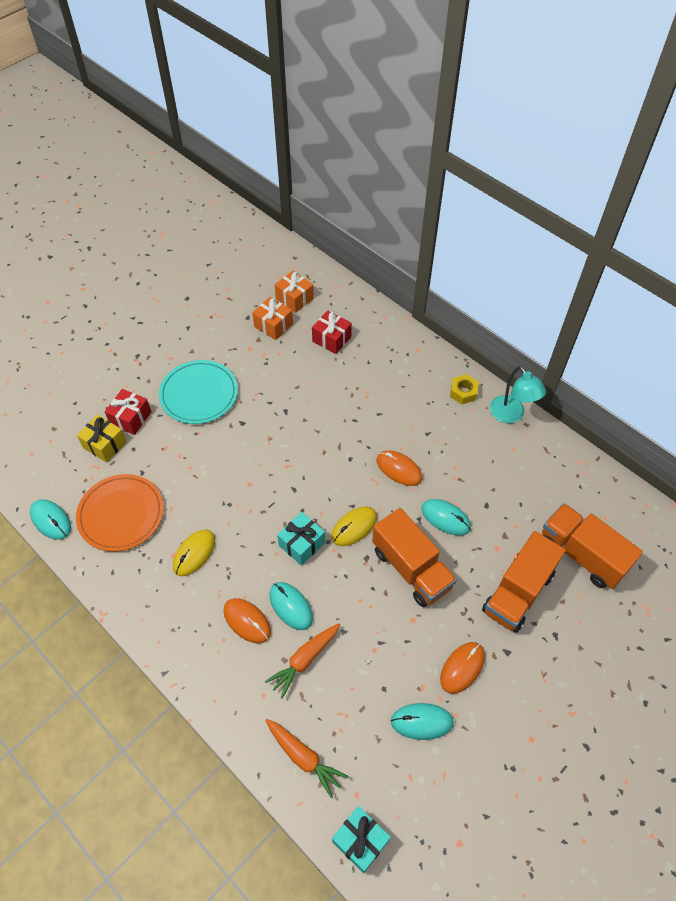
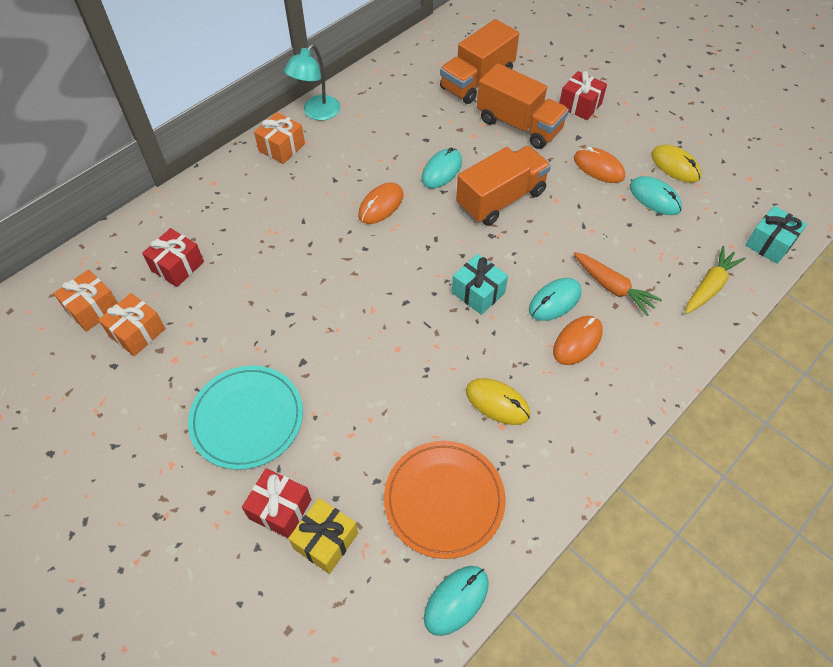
camera: 90 degrees left, 0 degrees up
(304, 757) = (709, 286): orange carrot -> yellow carrot
(354, 527) = (455, 245): yellow mouse -> yellow mouse (675, 166)
(422, 722) = (654, 198): turquoise mouse -> turquoise mouse turned 45 degrees counterclockwise
(463, 392) = (281, 147): yellow nut -> orange gift
(511, 415) = (317, 113): turquoise lamp -> turquoise lamp turned 150 degrees clockwise
(559, 660) = (580, 105): none -> red gift

